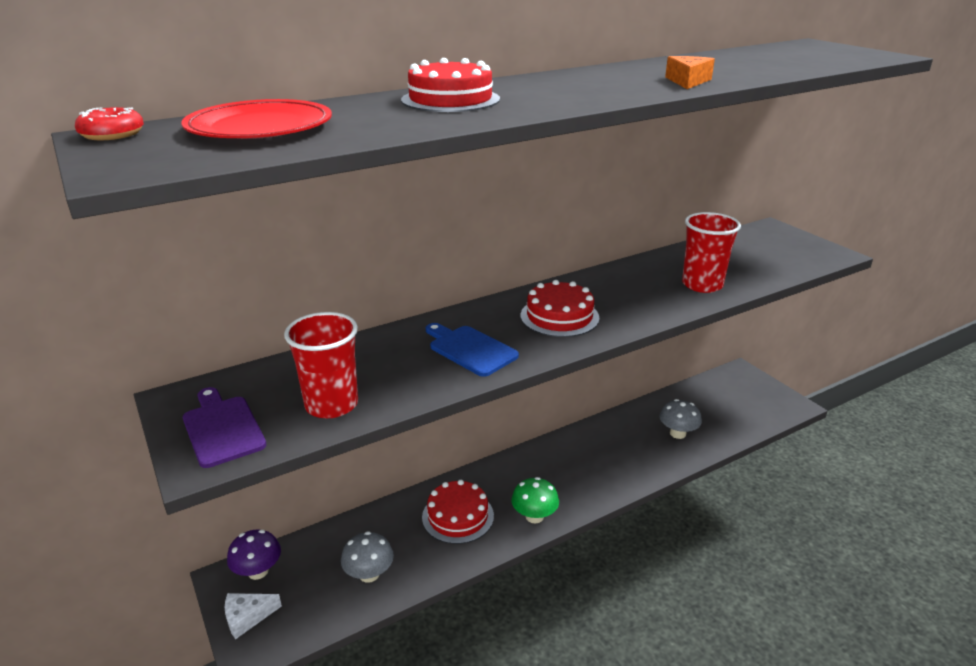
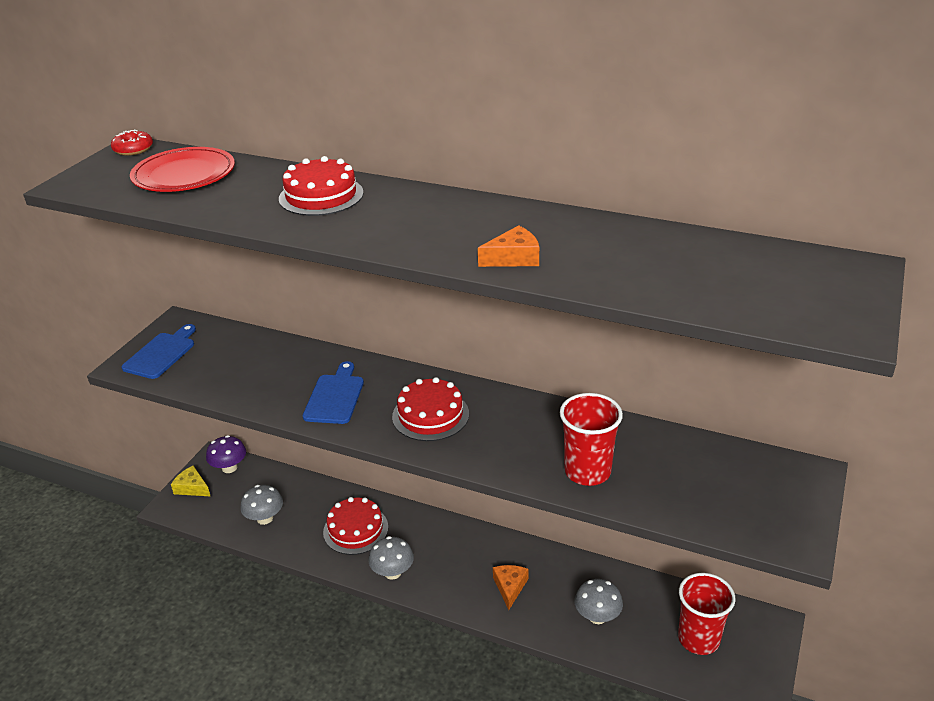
camera: 55 degrees right, 5 degrees up
(222, 428) = (161, 354): purple cutting board -> blue cutting board
(247, 617) = (192, 488): white cheese -> yellow cheese
(331, 405) = (216, 377): red cup -> red cup (698, 639)
(534, 516) = (392, 572): green mushroom -> grey mushroom
(613, 460) = (510, 587): none -> orange cheese

